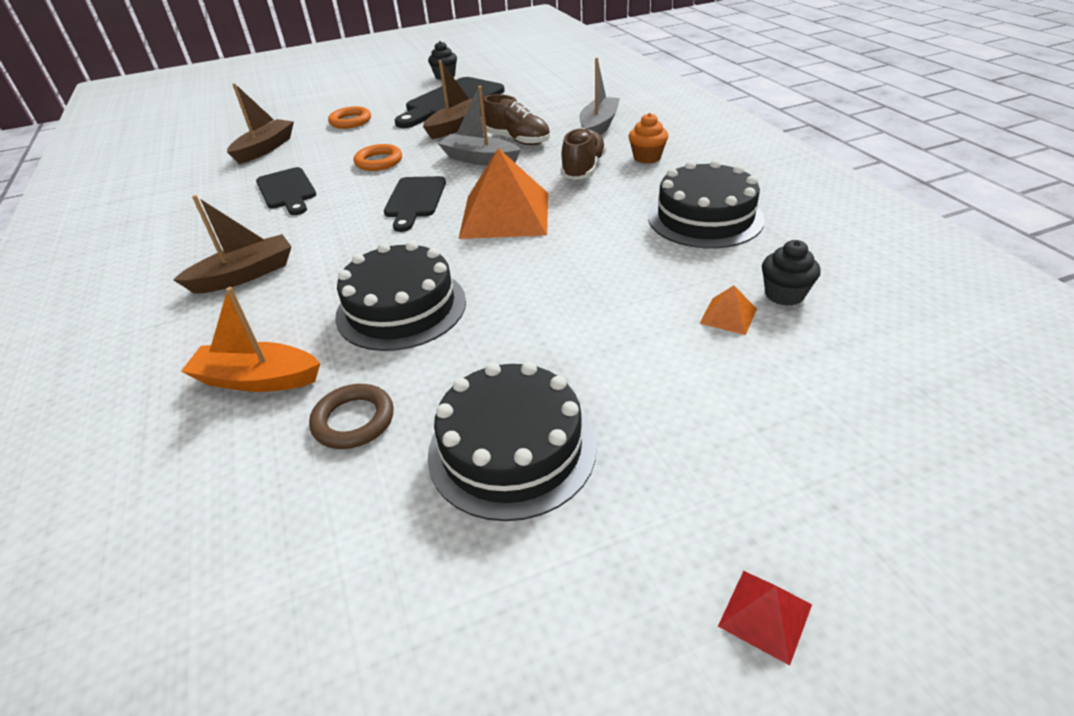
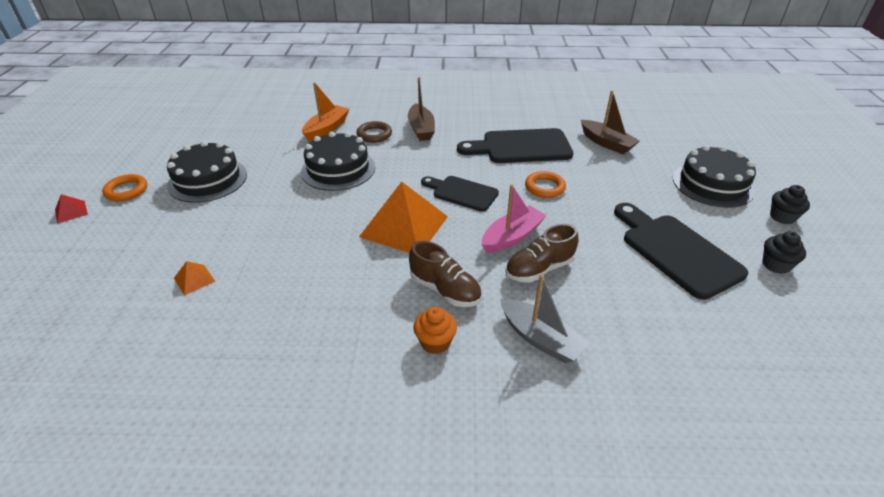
camera: 110 degrees right, 0 degrees up
(287, 191) = (521, 147): black cutting board -> black cutting board, size x1.59
(350, 121) = (648, 185): orange ring -> orange ring (126, 190)
(353, 420) = (272, 147): brown ring -> brown ring (374, 134)
(456, 126) = (599, 240): brown boat -> none
(480, 159) = (512, 237): grey boat -> pink boat
(705, 218) = (299, 327): black cake -> black cake (712, 184)
(784, 294) = (178, 316): black cupcake -> black cupcake (782, 217)

